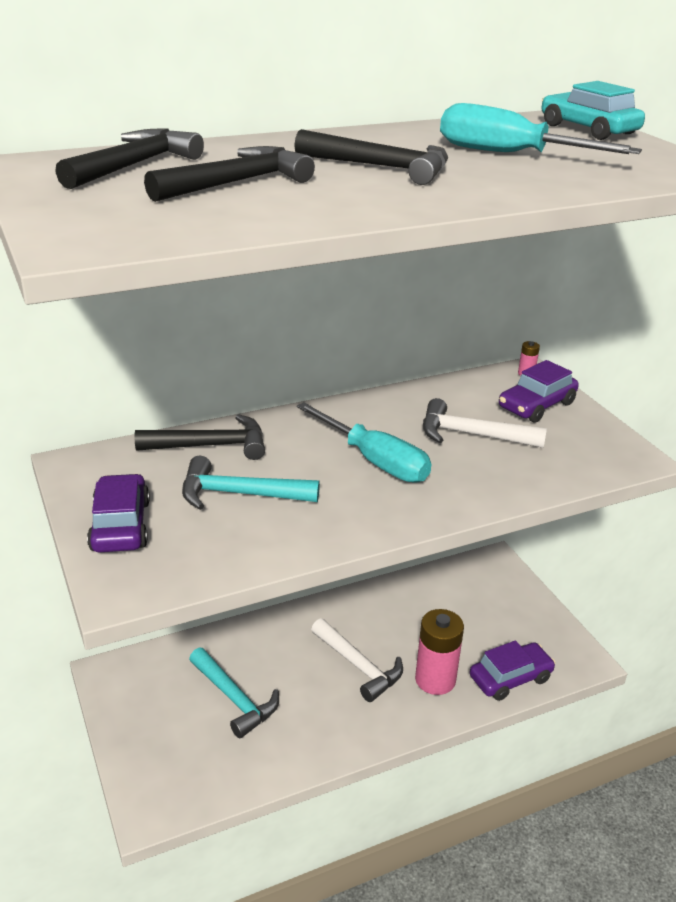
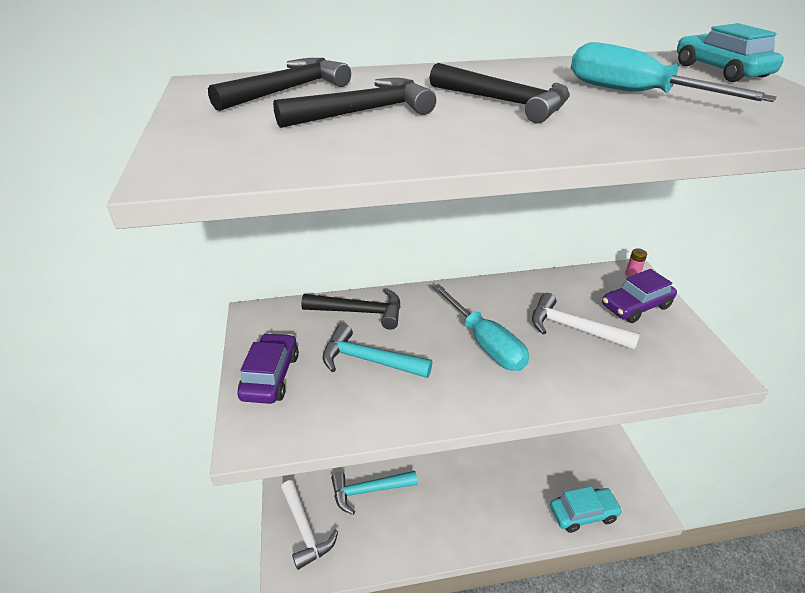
camera: 15 degrees right, 5 degrees up
(234, 699) = (368, 490): turquoise hammer -> turquoise hammer turned 105 degrees clockwise
(359, 666) = (465, 480): white hammer -> white hammer (305, 530)
(435, 679) = (522, 503): pink battery -> none
(510, 678) = (583, 514): purple car -> turquoise car

